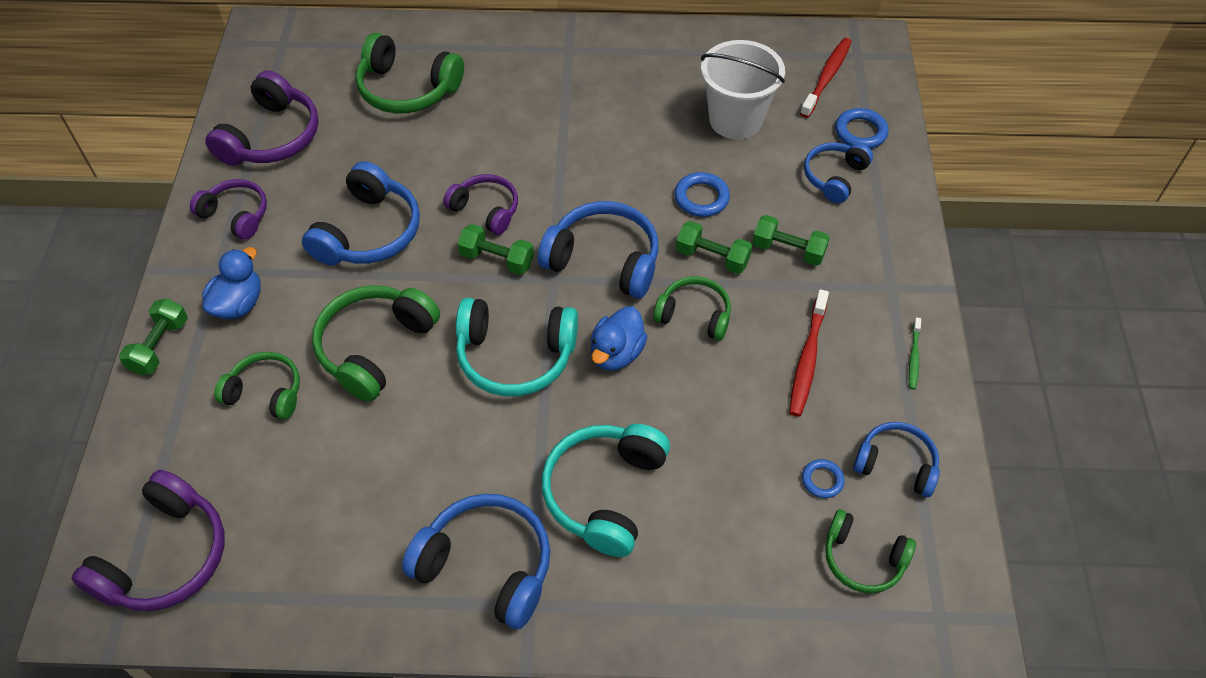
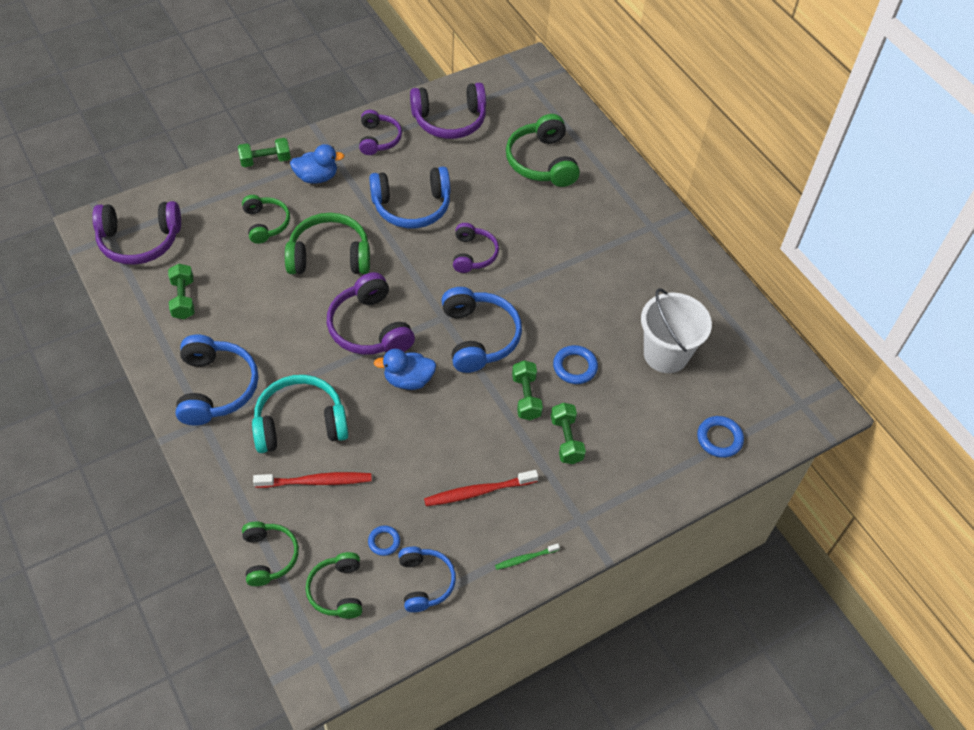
camera: 55 degrees right, 0 degrees up
(497, 259) = (437, 280): green dumbbell -> green dumbbell (183, 299)
(515, 356) = (369, 328): turquoise headphones -> purple headphones
(694, 315) = (469, 409): green headphones -> green headphones (269, 556)
(827, 77) = (759, 393): red toothbrush -> red toothbrush (316, 481)
(834, 177) = (659, 440): blue headphones -> none

